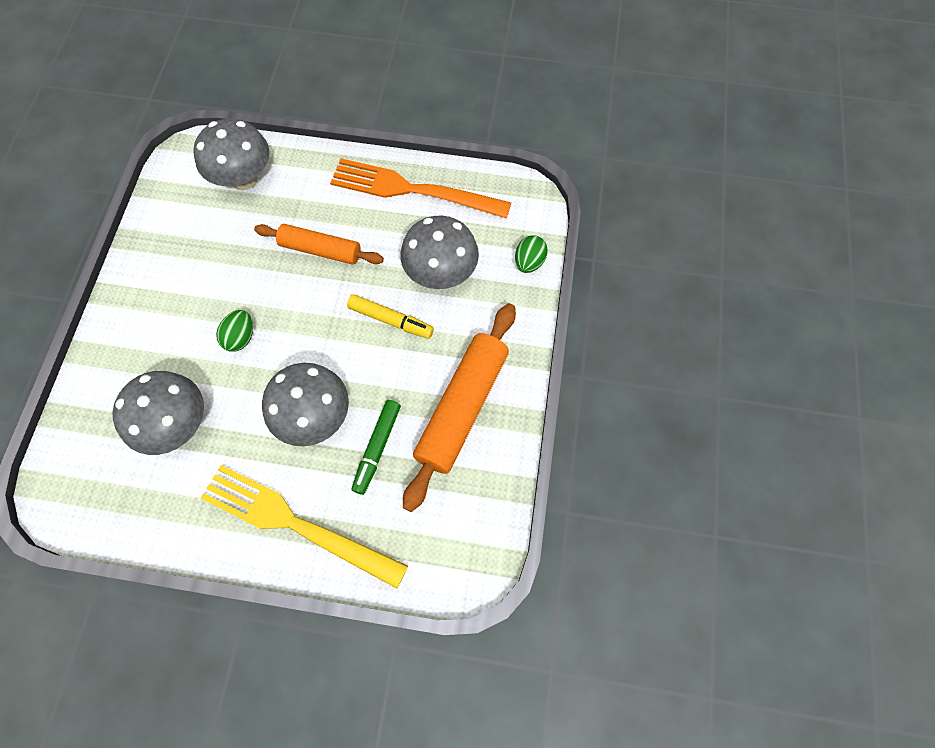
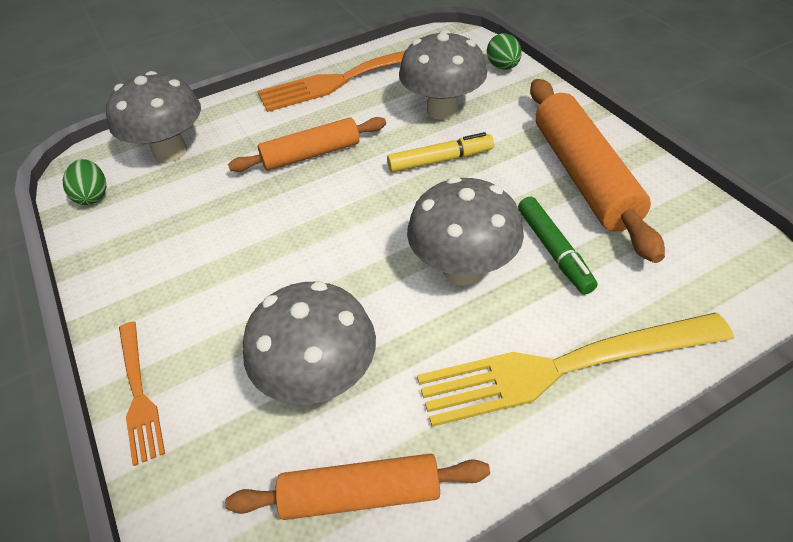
camera: 35 degrees left, 20 degrees down
(93, 362) = (139, 395): none -> orange fork
(139, 504) = (360, 494): none -> orange rolling pin
(240, 337) = (305, 260): green egg -> green egg (93, 196)

